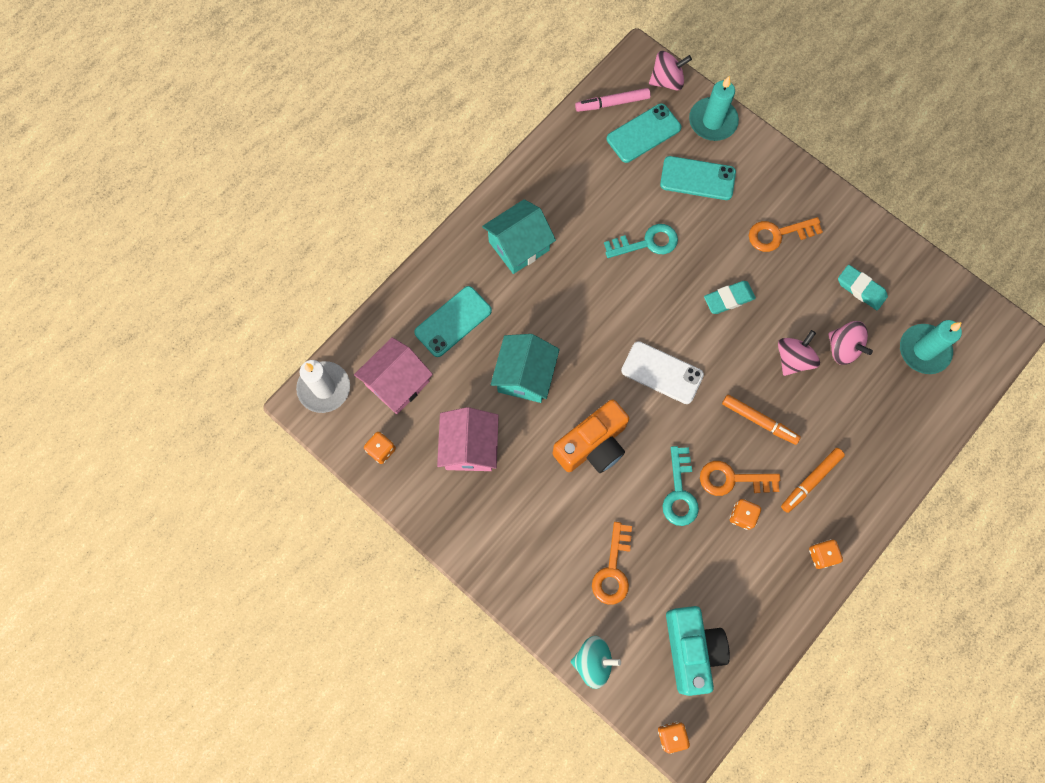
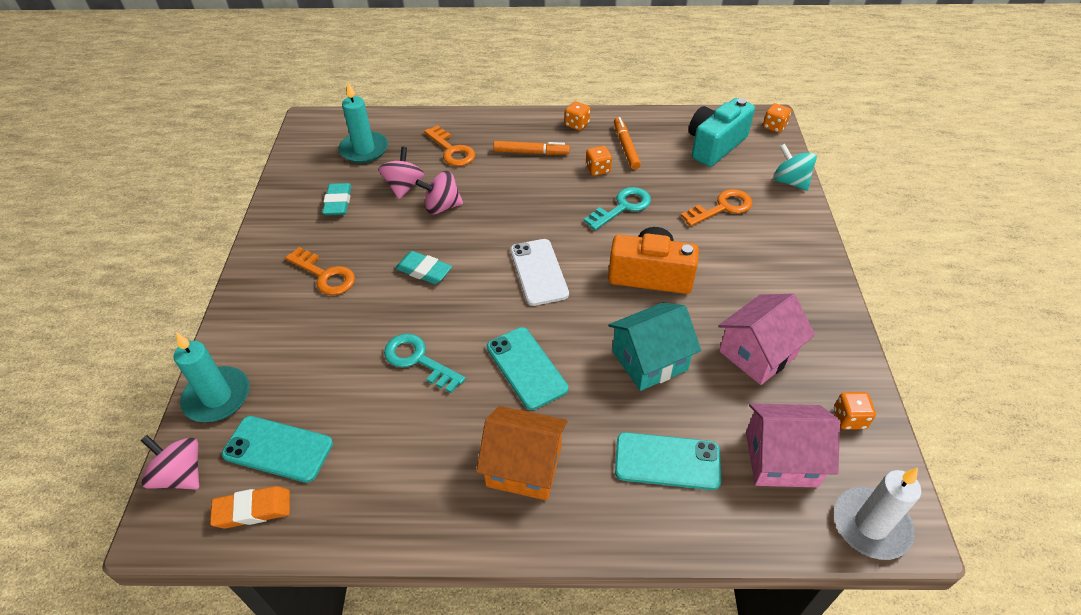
camera: 130 degrees left, 25 degrees down
(519, 246) = (524, 466): turquoise house -> orange house
(612, 103) = (253, 510): pink marker -> orange eraser
(697, 178) = (305, 366): turquoise phone -> turquoise phone (526, 368)
(732, 479) = (578, 187): orange key -> orange key (452, 150)
(759, 421) = (515, 198): orange marker -> orange marker (626, 147)

